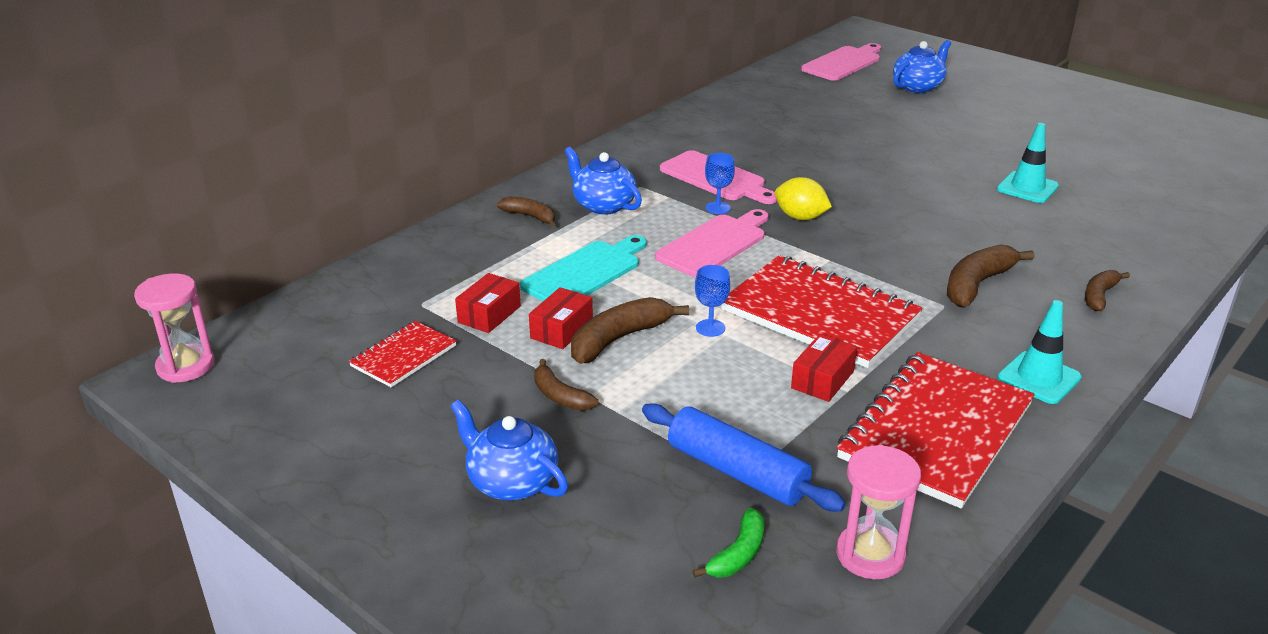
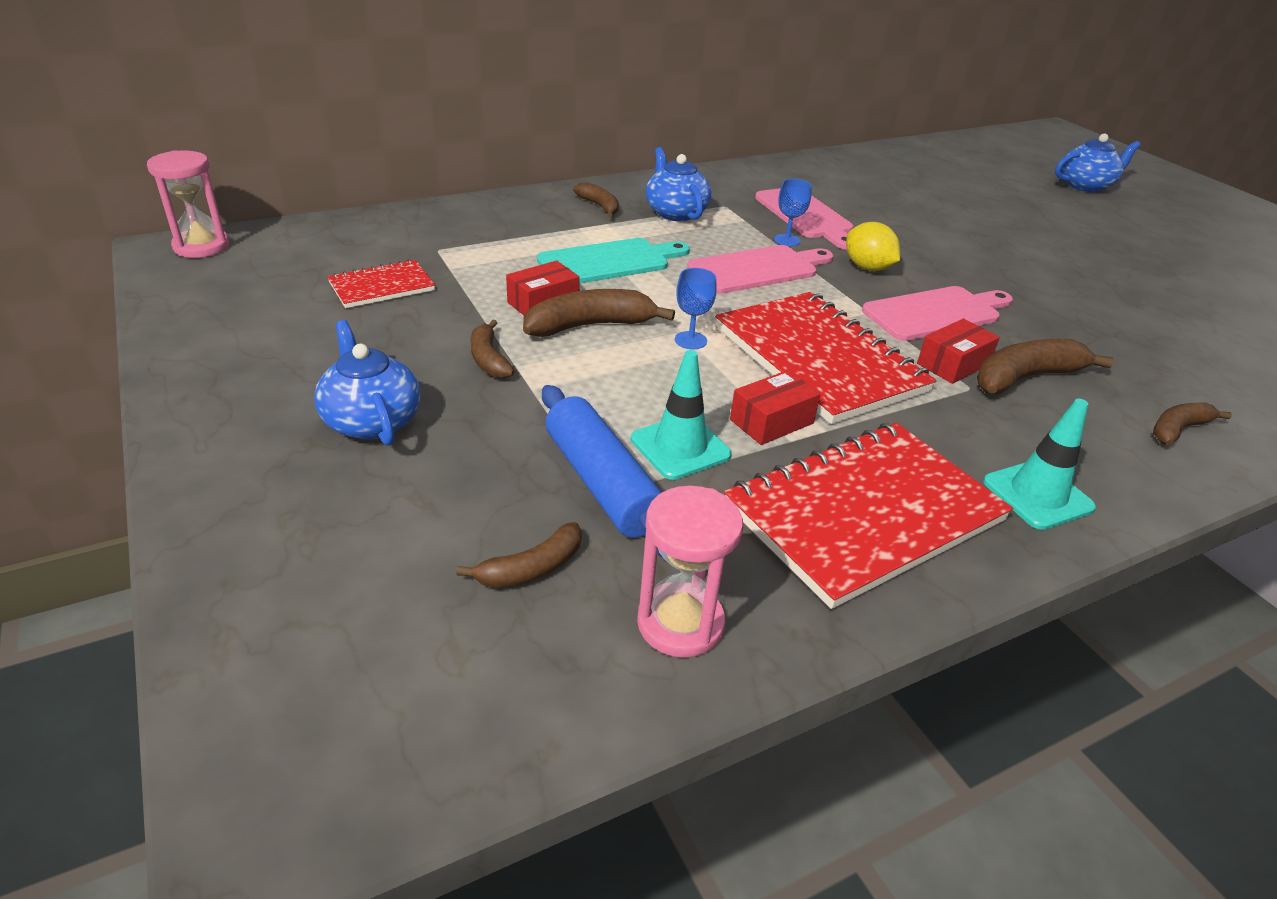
camera: 20 degrees right, 5 degrees up
(489, 314) = (489, 273): red box -> red box (953, 364)
(738, 554) = (531, 568): green banana -> brown banana
(843, 63) = (1016, 151): pink cutting board -> pink cutting board (936, 313)
(1027, 188) = (1154, 301): turquoise traffic cone -> turquoise traffic cone (680, 447)

